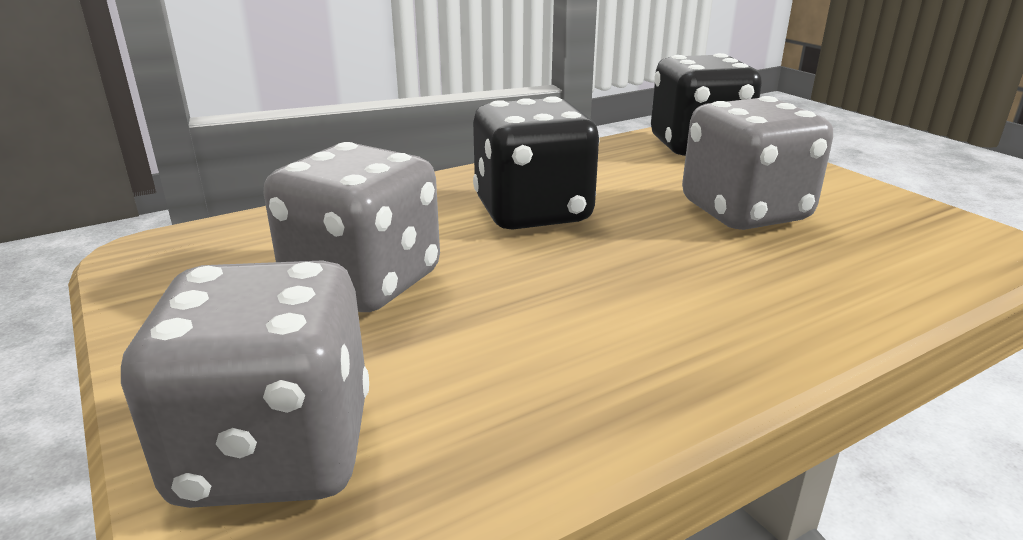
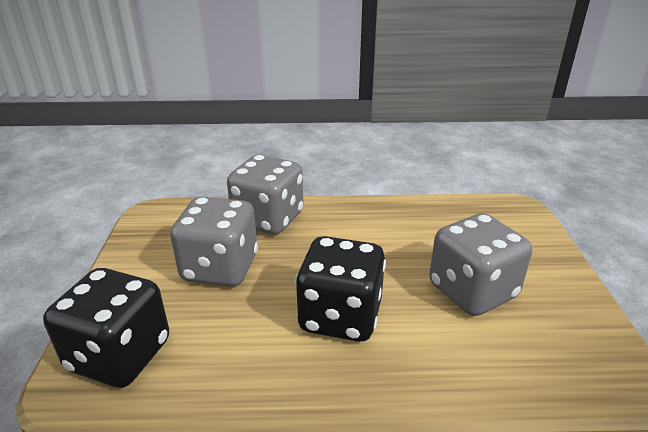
camera: 150 degrees left, 5 degrees up
(275, 452) = (513, 227): grey dice -> grey dice (268, 219)

